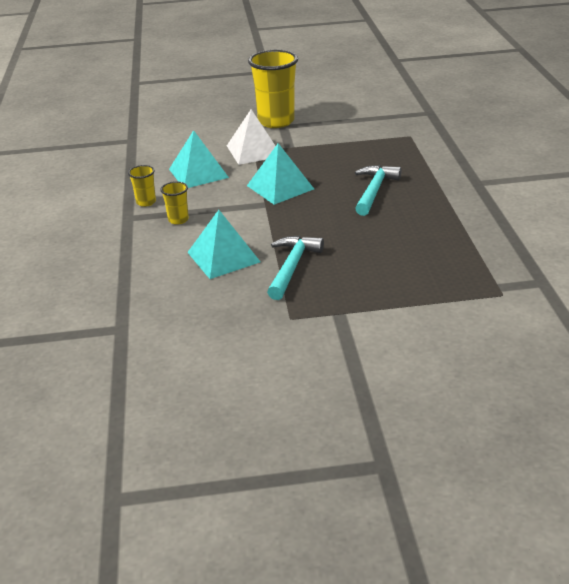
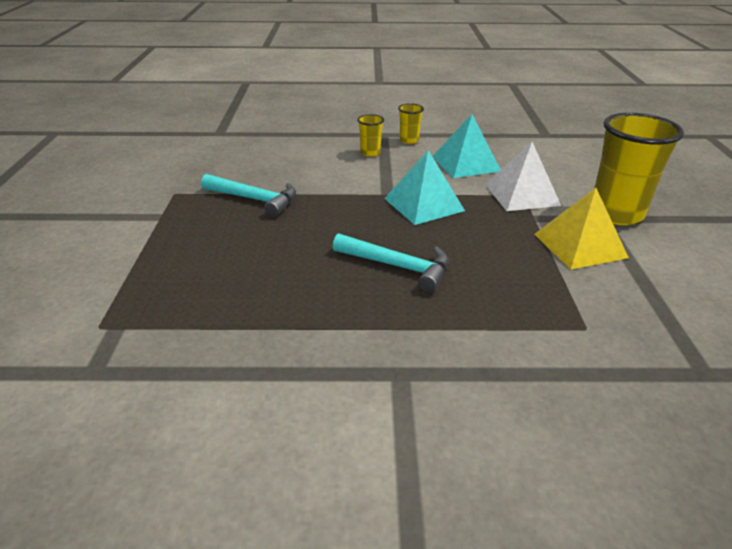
camera: 95 degrees right, 0 degrees up
(223, 257) = (293, 170): turquoise pyramid -> none
(323, 134) = (579, 245): none -> yellow pyramid

